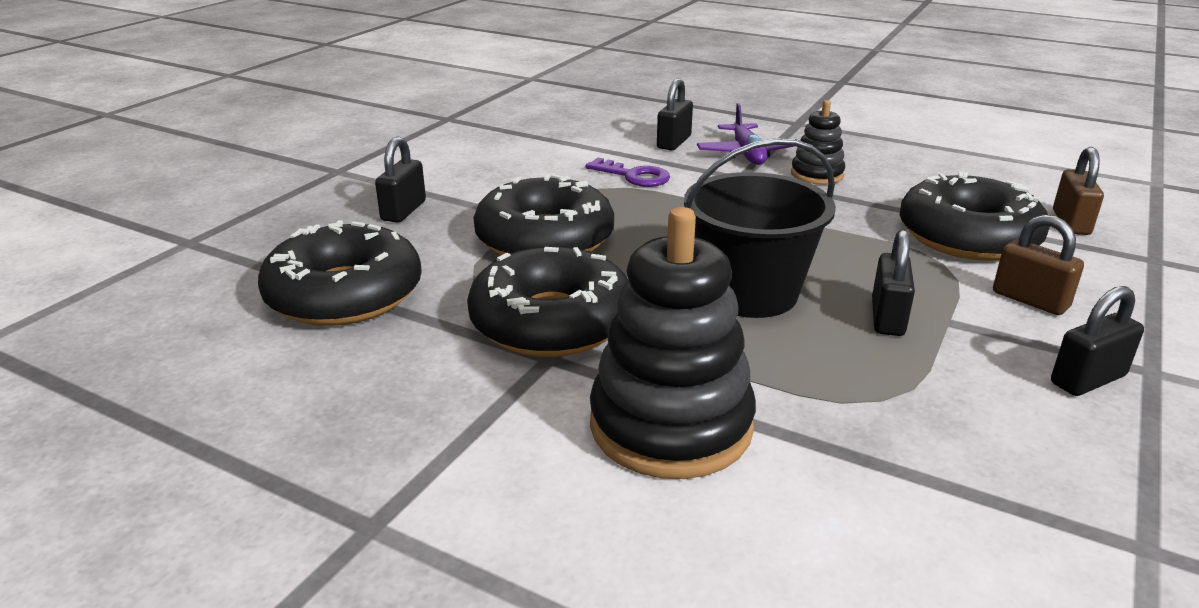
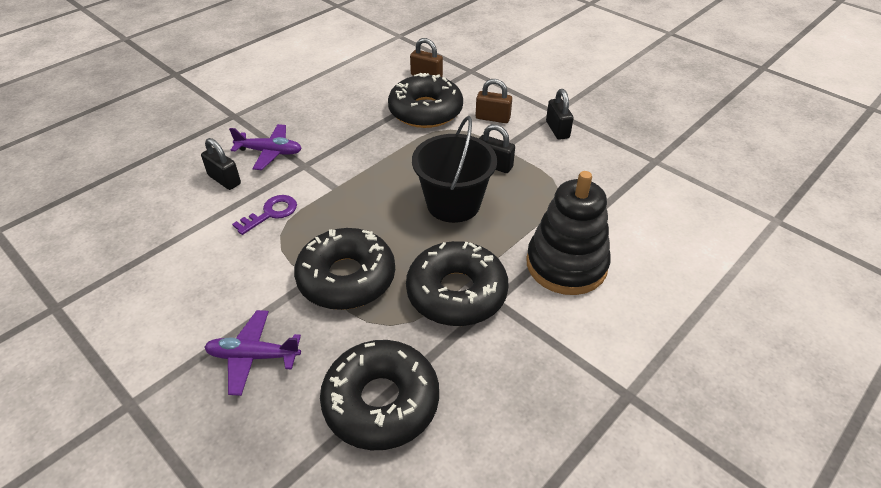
camera: 75 degrees left, 15 degrees up
(404, 211) = (253, 356): black padlock -> purple plane
(817, 174) = (321, 134): black stacking toy -> none
(1030, 300) = (492, 118): brown padlock -> brown padlock turned 45 degrees clockwise

